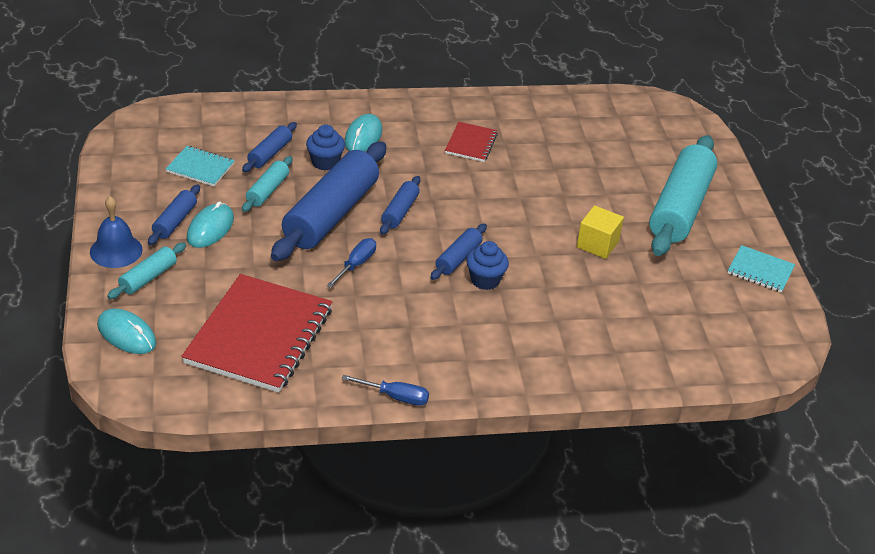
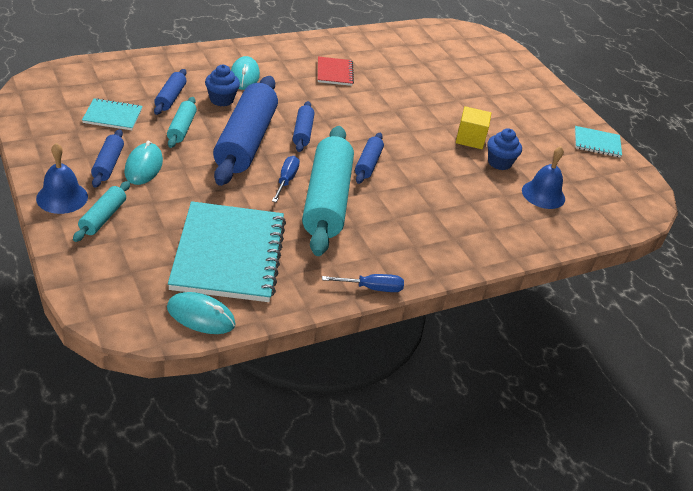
camera: 20 degrees left, 0 degrees up
(126, 334) = (103, 272): turquoise mouse -> turquoise mouse (201, 316)
(259, 336) = (228, 254): red notebook -> turquoise notebook
(485, 280) = (398, 178): blue cupcake -> blue cupcake (499, 163)
(653, 323) = (543, 194): none -> blue bell
(680, 208) = (516, 104): turquoise rolling pin -> turquoise rolling pin (326, 201)

